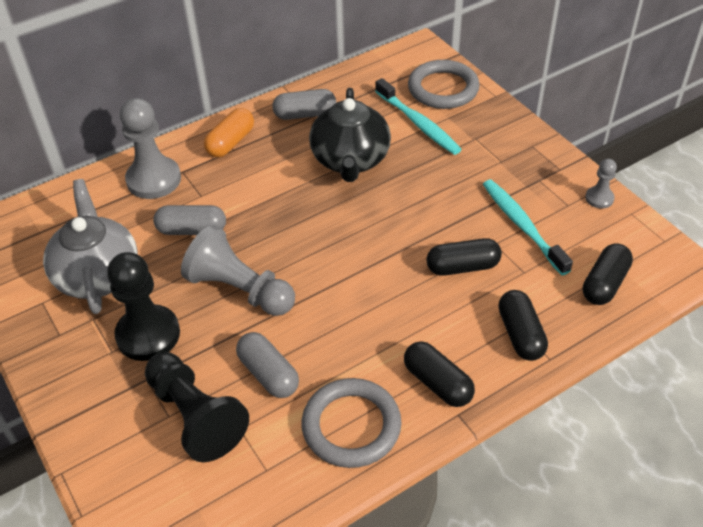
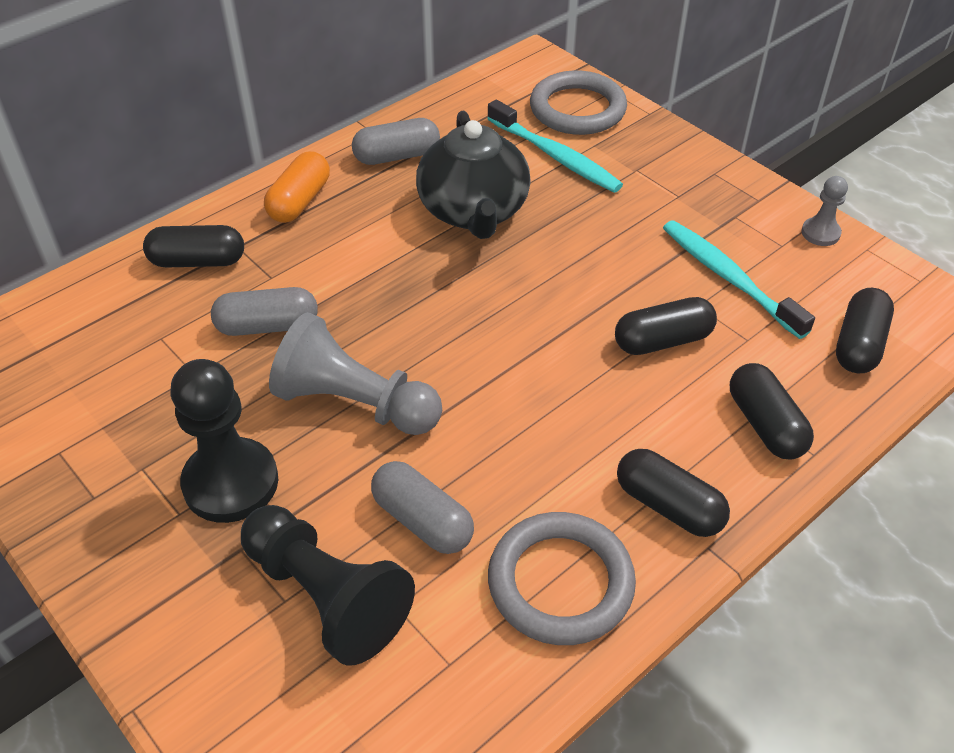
camera: 10 degrees left, 0 degrees up
(97, 274) = (138, 403): grey teapot -> none
(154, 180) = (198, 261): grey pawn -> black capsule

